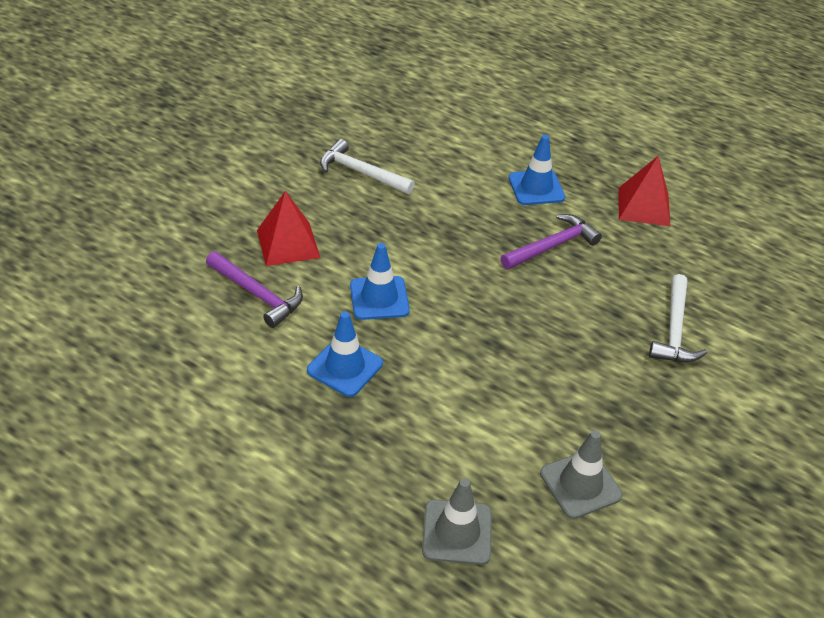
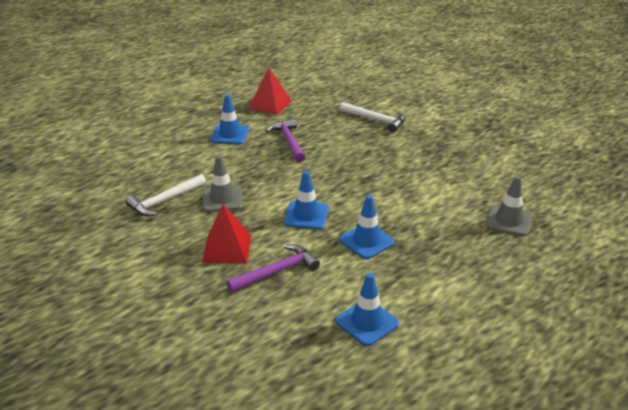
camera: 70 degrees left, 10 degrees down
(184, 391) = (367, 322): none -> blue traffic cone
(580, 484) = (480, 174): grey traffic cone -> grey traffic cone (222, 199)

